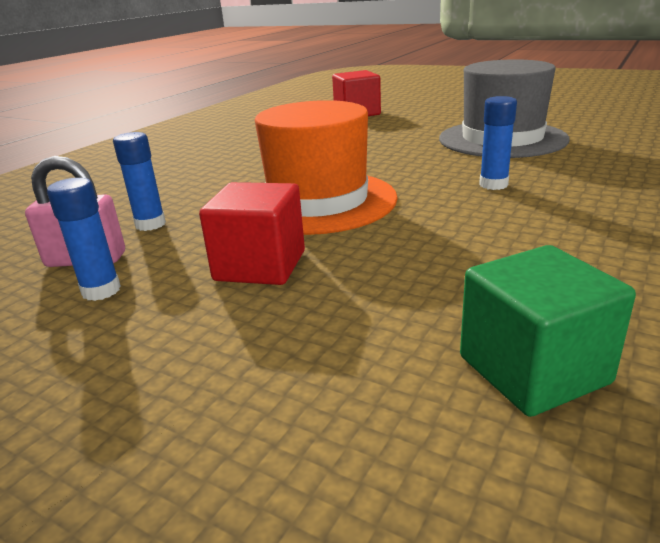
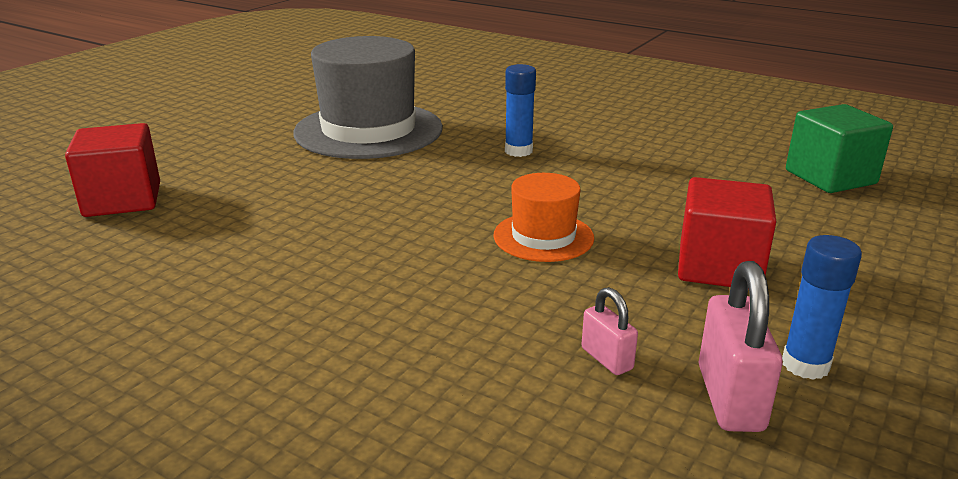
camera: 90 degrees left, 0 degrees up
(150, 224) = (606, 359): blue glue stick -> pink padlock
(317, 201) = (543, 237): orange hat -> orange hat, size x0.51

